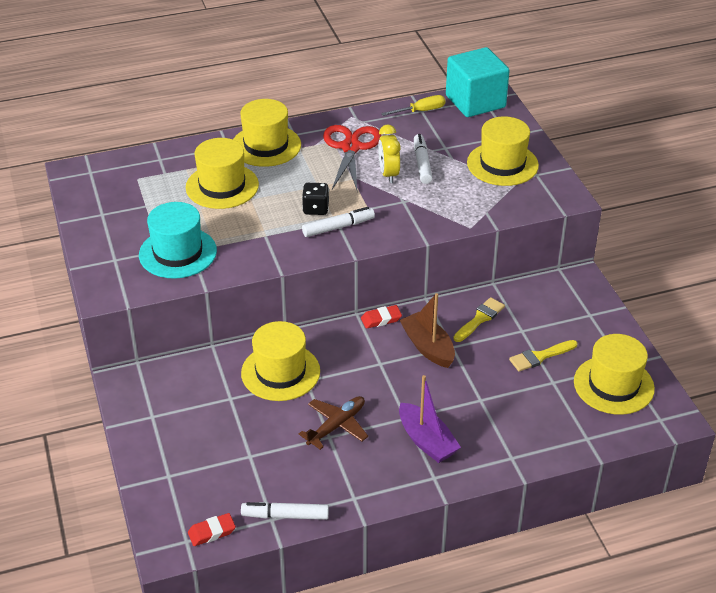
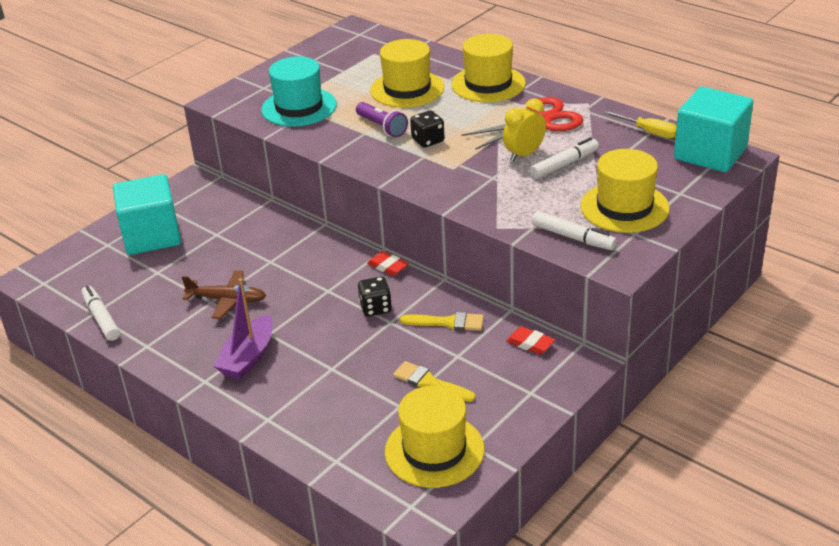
camera: 60 degrees right, 5 degrees down
(188, 441) = (152, 236): none -> turquoise cube
(212, 532) = (60, 290): red eraser -> red eraser (530, 343)
(267, 222) = (382, 127): none -> purple flashlight
(280, 372) = (269, 244): yellow hat -> none
(338, 227) = (414, 161): white marker -> white marker (573, 237)
(428, 347) = (375, 308): brown boat -> black dice

